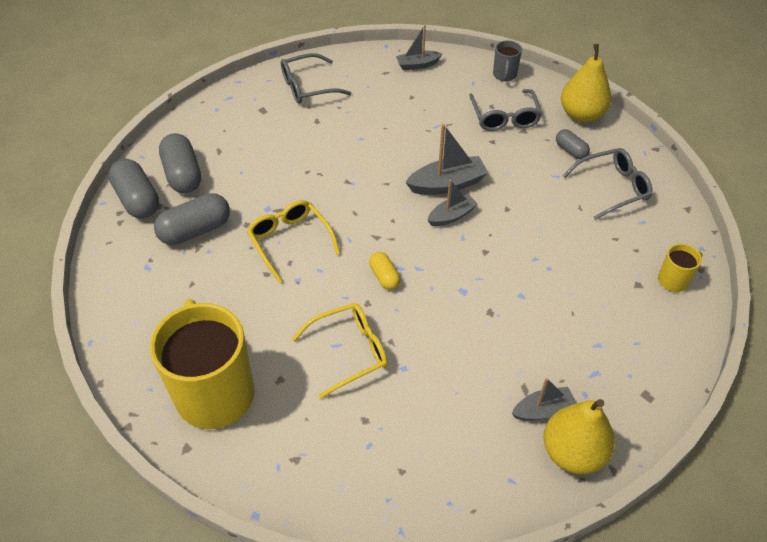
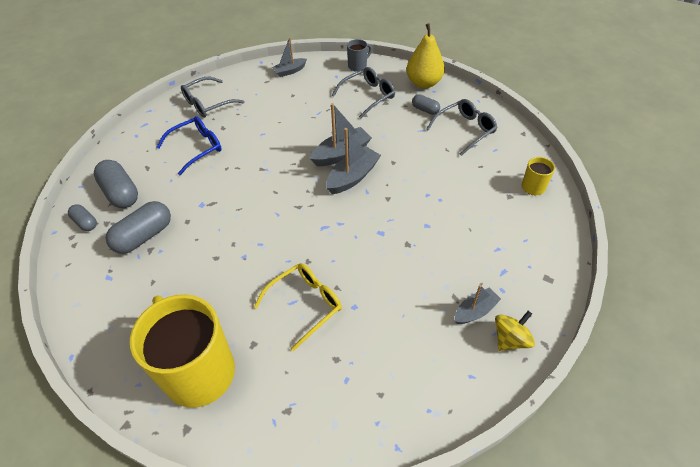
camera: 15 degrees left, 0 degrees up
(137, 200) = (85, 223): grey capsule -> grey capsule, size x0.56
(280, 139) = (196, 148): none -> blue glasses
(290, 241) = (228, 226): yellow glasses -> none
(384, 276) = (315, 236): yellow capsule -> none
(451, 216) = (353, 177): grey boat -> grey boat, size x1.55
(504, 75) = (358, 66): grey mug -> grey mug turned 120 degrees counterclockwise
(504, 117) = (368, 96): grey glasses -> grey glasses turned 105 degrees counterclockwise
(573, 452) = (510, 339): yellow pear -> yellow spinning top

